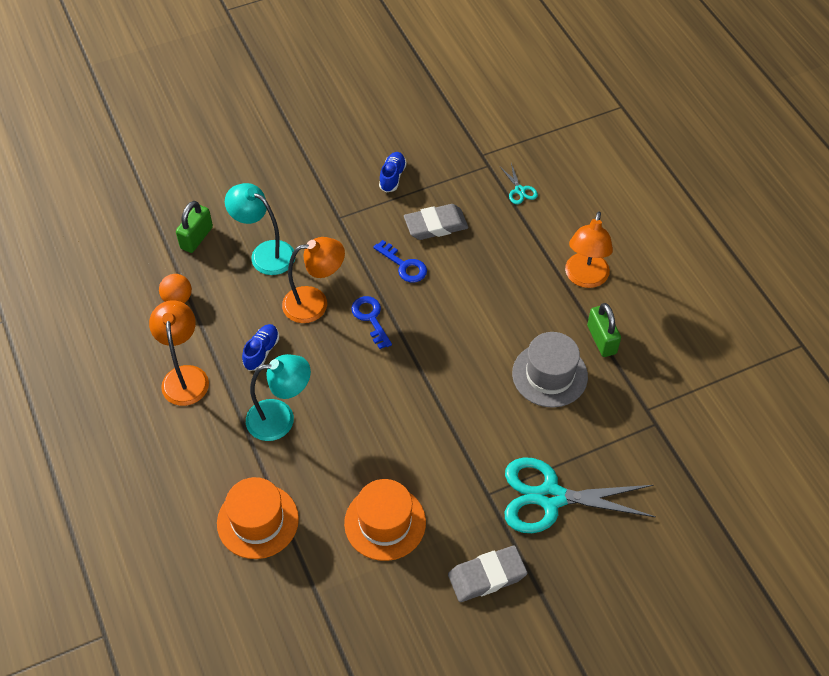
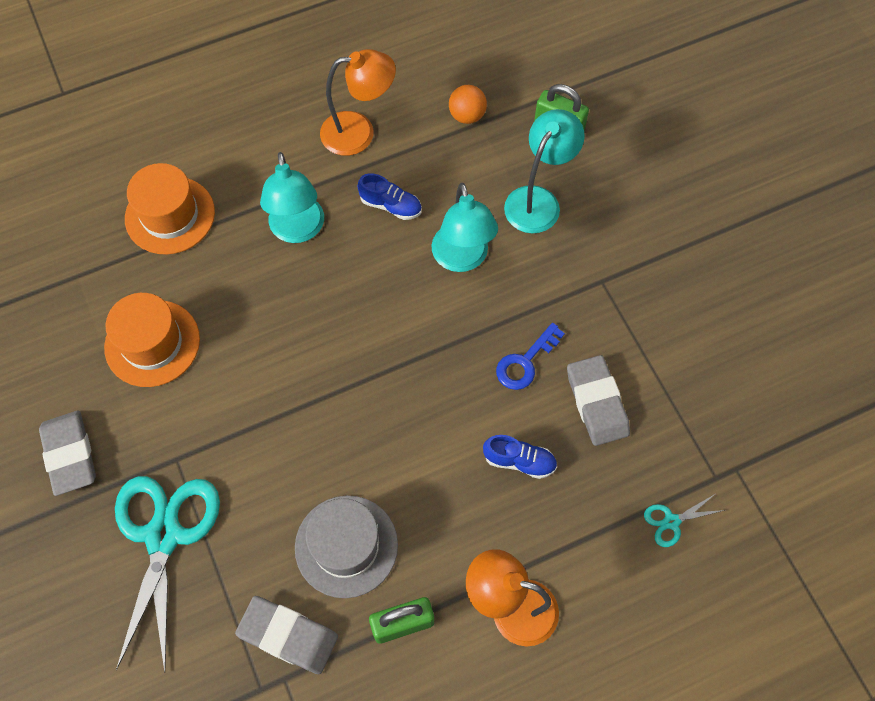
camera: 90 degrees right, 10 degrees up
(315, 303) = (462, 259): orange lamp -> turquoise lamp
(370, 318) = (439, 323): blue key -> none
(392, 177) = (680, 346): blue shoe -> blue shoe (519, 461)
(617, 408) = (288, 636): none -> grey eraser

